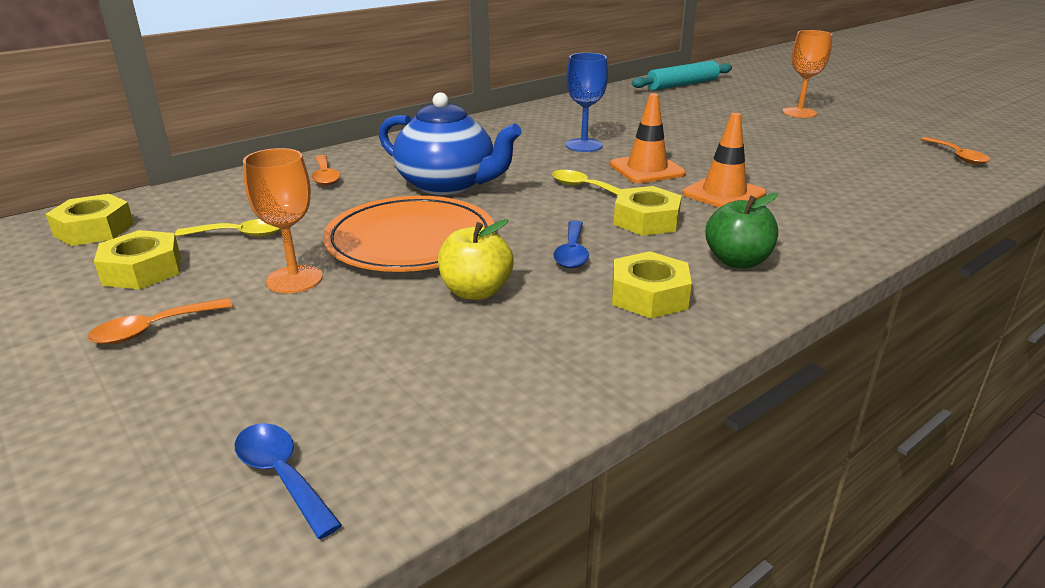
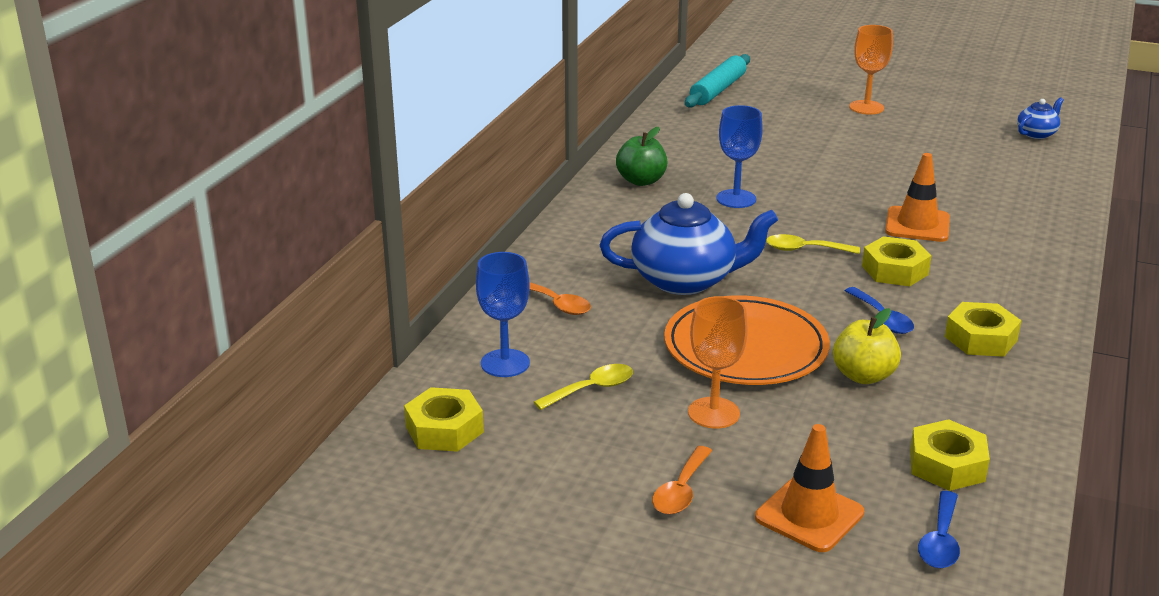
camera: 30 degrees left, 0 degrees up
(142, 270) = (572, 449): yellow nut -> yellow nut (947, 465)
(217, 202) = (505, 363): none -> blue goblet
(282, 475) = (940, 541): blue spoon -> blue spoon turned 90 degrees counterclockwise
(647, 169) = (826, 214): orange traffic cone -> orange traffic cone (809, 515)
(737, 261) = (1001, 289): green apple -> green apple (641, 181)
(957, 156) = (1037, 134): orange spoon -> blue teapot

